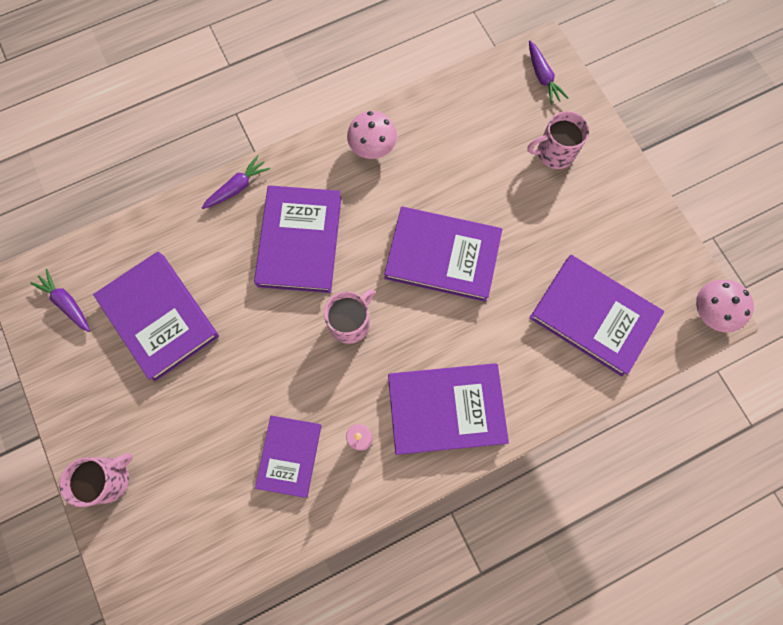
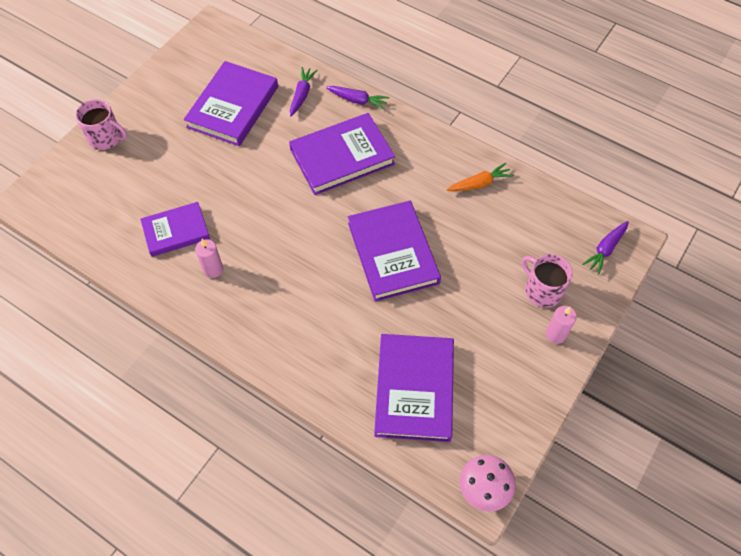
camera: 60 degrees right, 15 degrees down
(67, 303) = (212, 55): purple carrot -> purple carrot (302, 95)
(350, 322) = (299, 219): pink mug -> none
(372, 146) = (450, 163): pink mushroom -> none
(411, 135) = (479, 183): none -> orange carrot
(446, 409) = (268, 315): purple book -> none
(602, 169) = (555, 334): none -> pink candle

